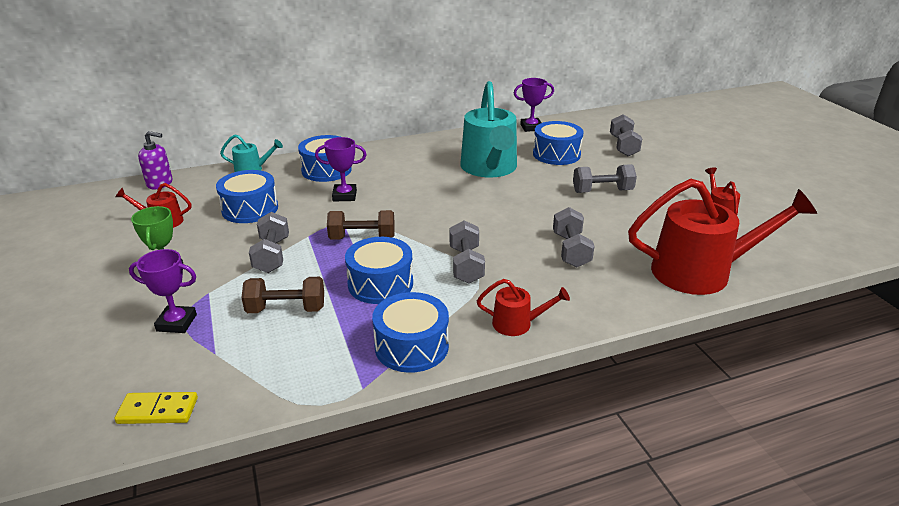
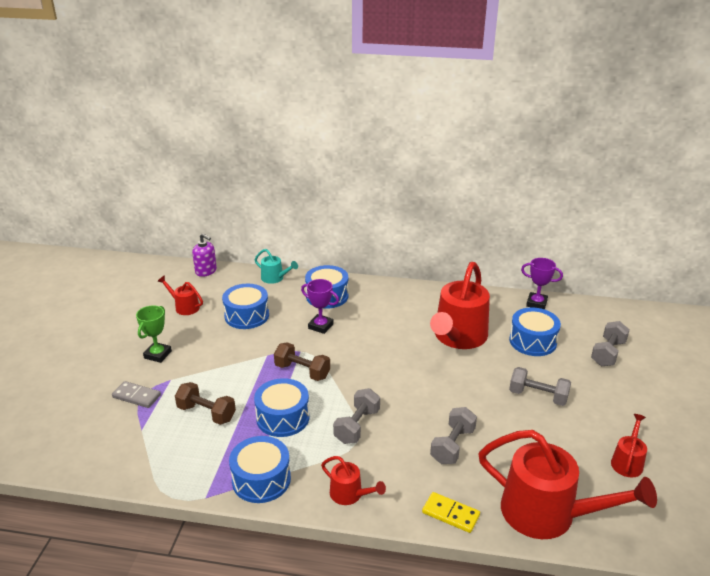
camera: 30 degrees right, 0 degrees up
(158, 411) = (84, 457): yellow domino -> yellow domino (450, 514)
(177, 323) = (136, 396): purple trophy -> grey domino
(272, 255) = (231, 363): grey dumbbell -> none
(489, 169) = (458, 337): turquoise watering can -> red watering can

